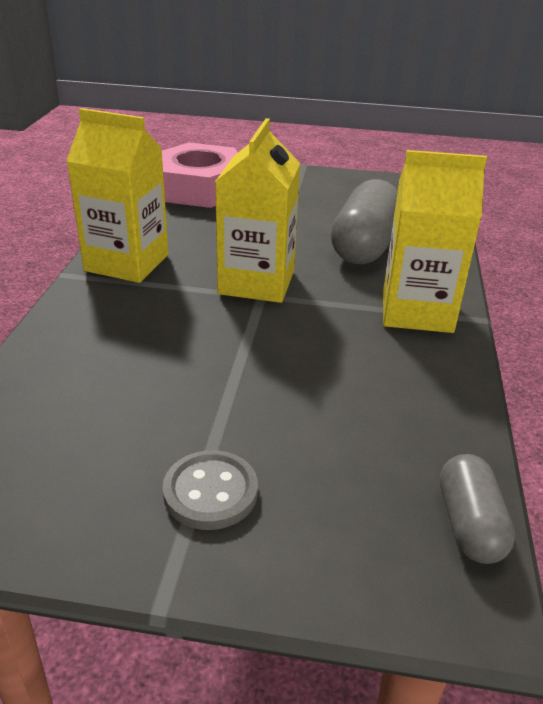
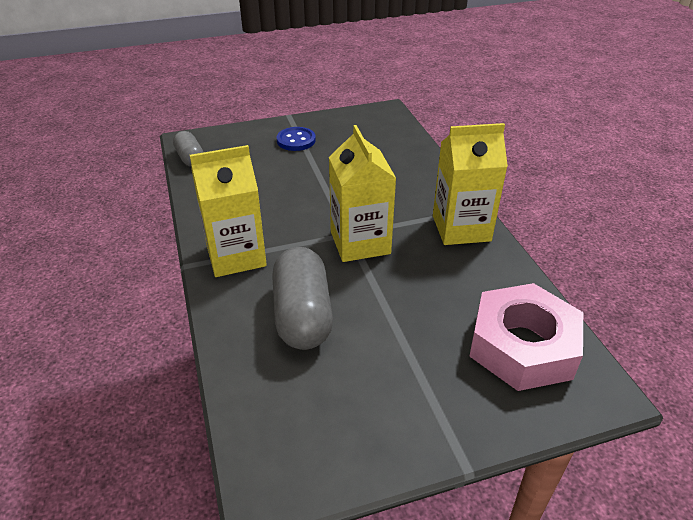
camera: 155 degrees right, 5 degrees up
(210, 492) = (296, 140): grey button -> blue button

